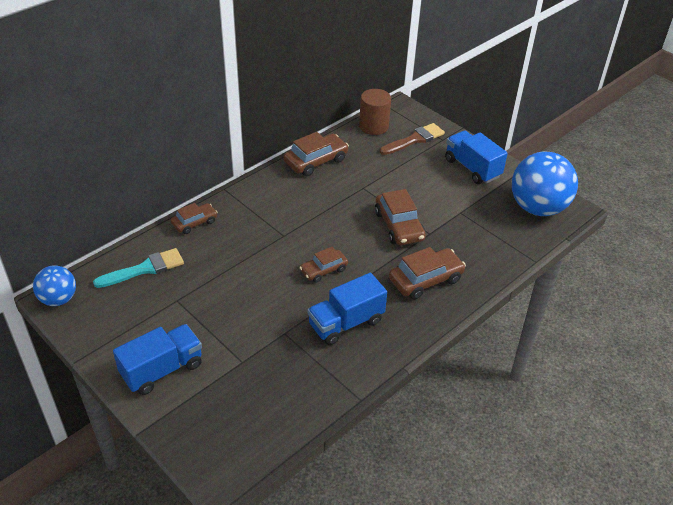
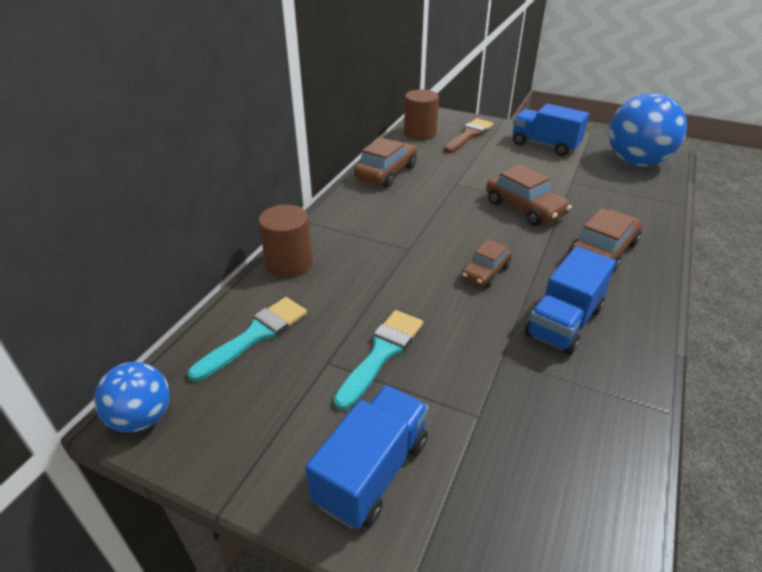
camera: 20 degrees left, 5 degrees down
(194, 222) = (289, 263): brown car -> brown cylinder
(213, 305) = (382, 353): none -> turquoise brush

